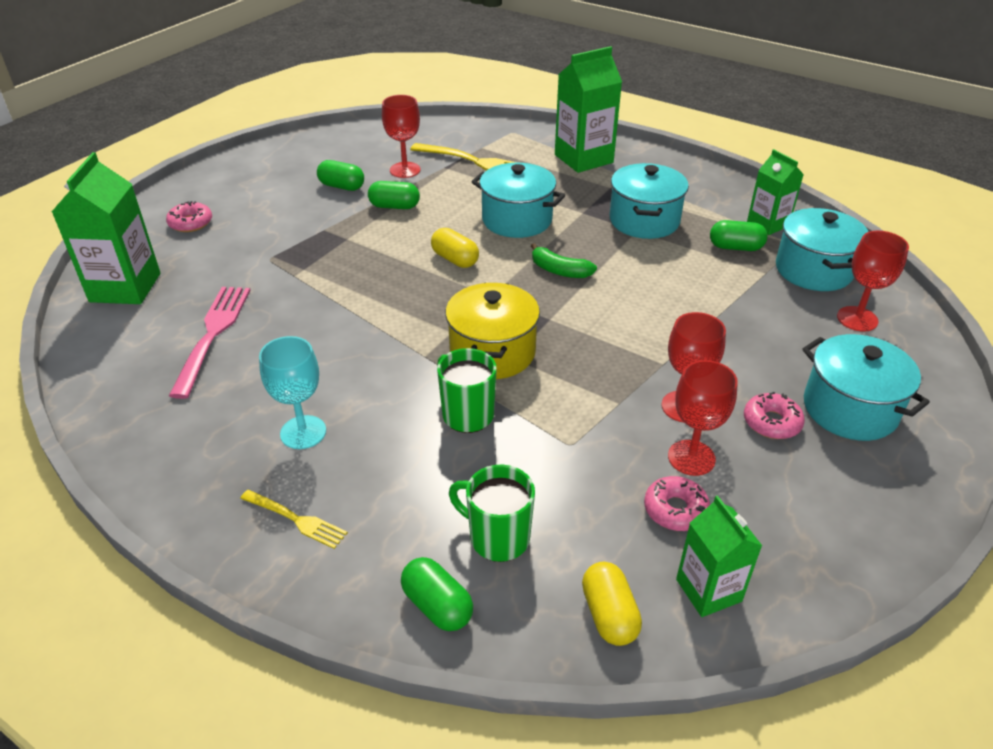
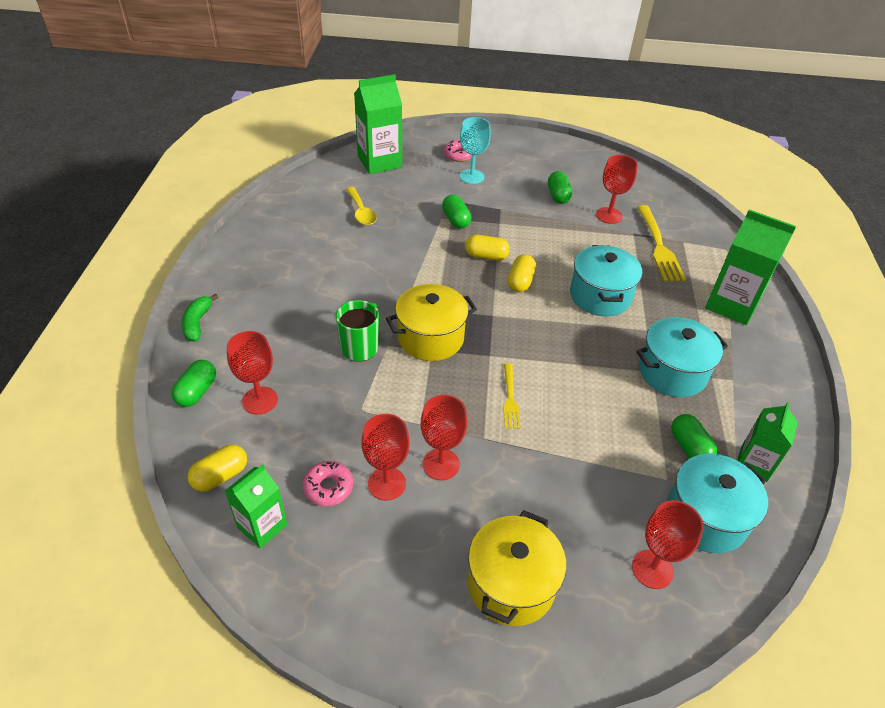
camera: 60 degrees right, 5 degrees up
(212, 335) = (361, 212): pink fork -> yellow spoon
(295, 519) = (234, 308): yellow fork -> yellow fork (510, 398)
(303, 432) = (302, 282): turquoise goblet -> turquoise goblet (471, 176)
(393, 267) = (486, 256): none -> yellow capsule
(394, 206) = (557, 229): green capsule -> green capsule (456, 220)
(497, 537) = (260, 400): green mug -> red goblet
(559, 271) = (554, 342): green banana -> green banana (197, 323)
(771, 422) = (458, 528): pink donut -> none
(850, 409) = (511, 584): turquoise pot -> yellow pot

